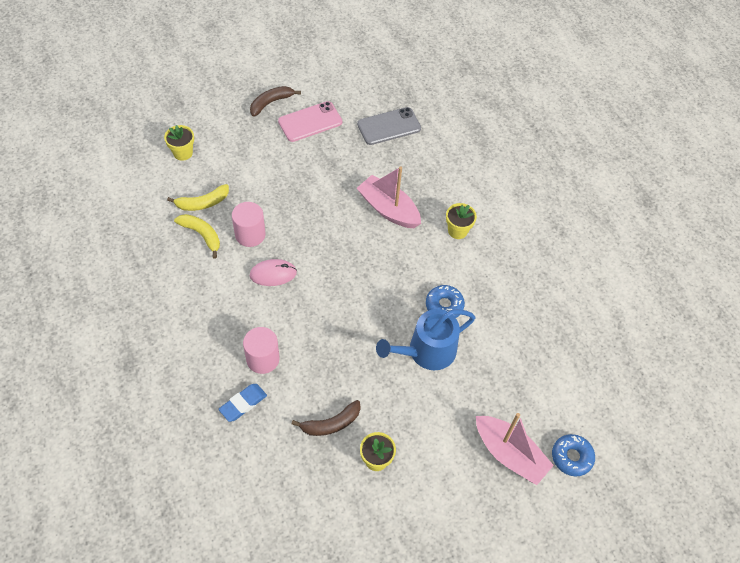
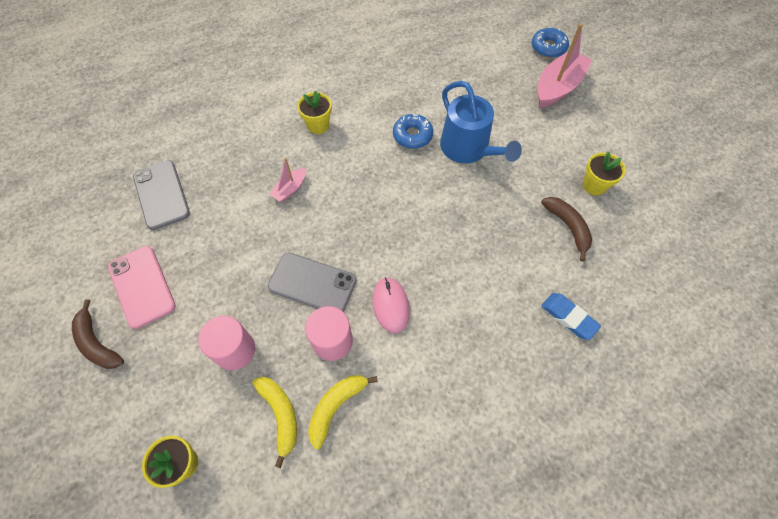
camera: 90 degrees left, 5 degrees up
(263, 359) = (508, 303): pink cylinder -> pink cylinder (235, 350)
(299, 223) = (312, 283): none -> grey phone
(388, 209) = (290, 189): pink boat -> pink boat, size x0.51

